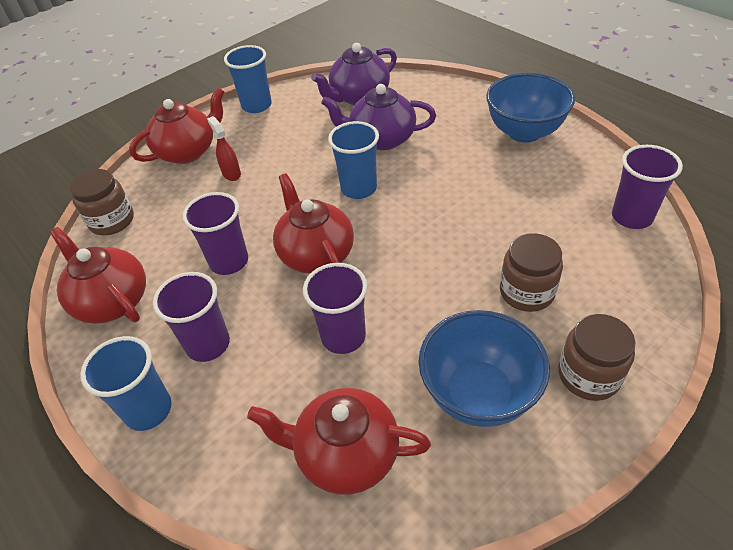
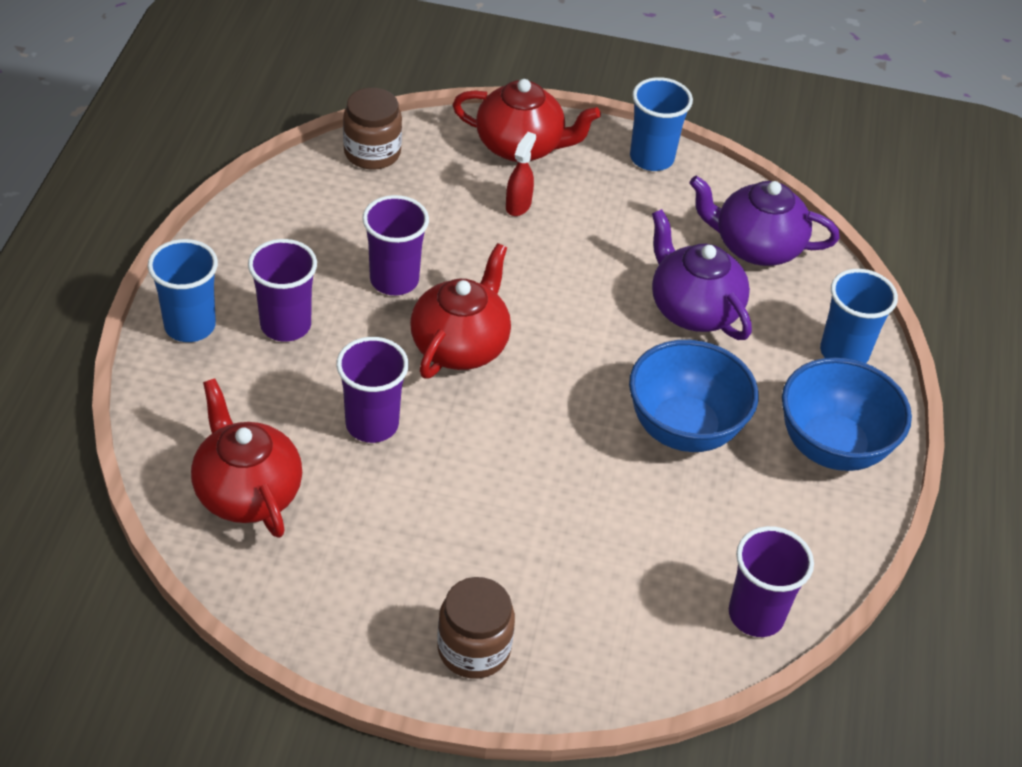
camera: 45 degrees right, 0 degrees up
(112, 301) = (279, 222): red teapot -> none
(358, 188) = (589, 331): blue cup -> blue cup (844, 352)
(478, 394) = (383, 564): blue bowl -> blue bowl (684, 429)
(526, 292) = (549, 554): brown jar -> none

